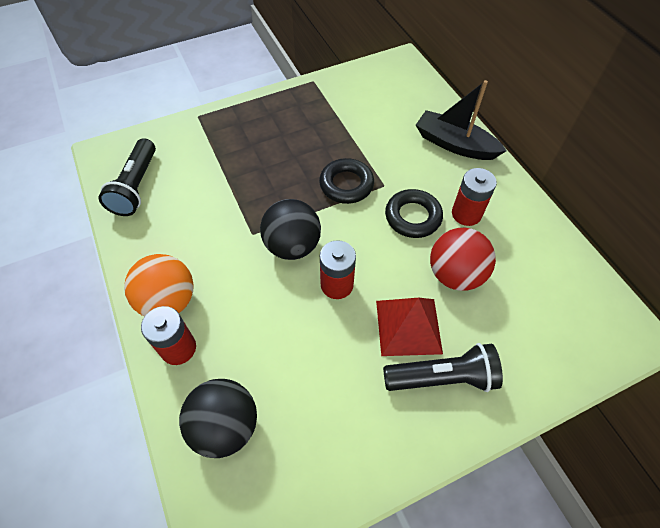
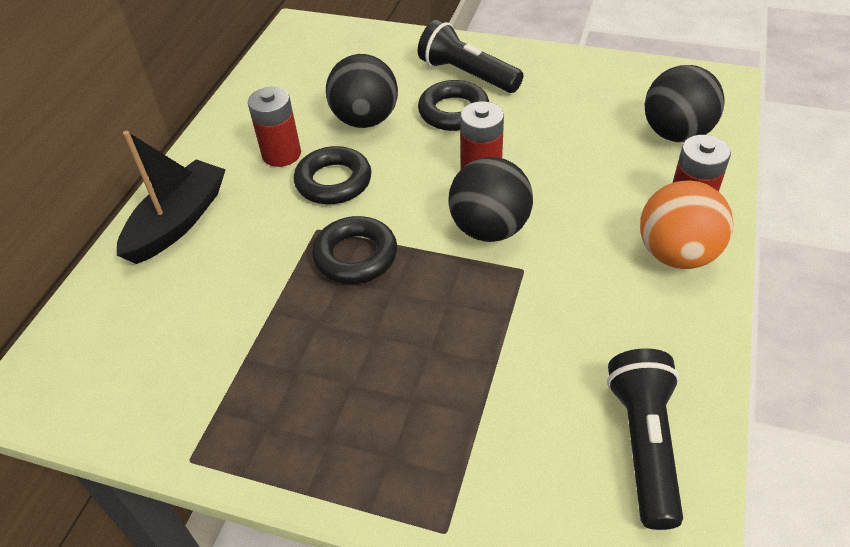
camera: 135 degrees left, 10 degrees down
(136, 187) = (643, 444): black flashlight -> black flashlight turned 45 degrees counterclockwise
(408, 326) = (453, 112): red pyramid -> black ring
(454, 144) = (178, 222): black boat -> black boat turned 135 degrees counterclockwise
(455, 274) = (365, 120): red ball -> black ball

